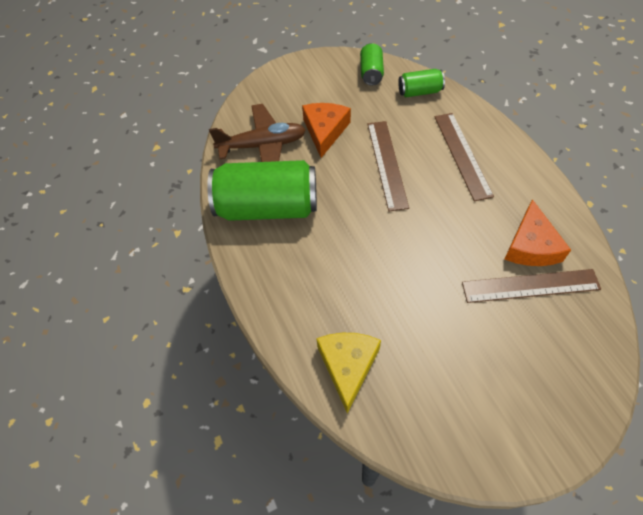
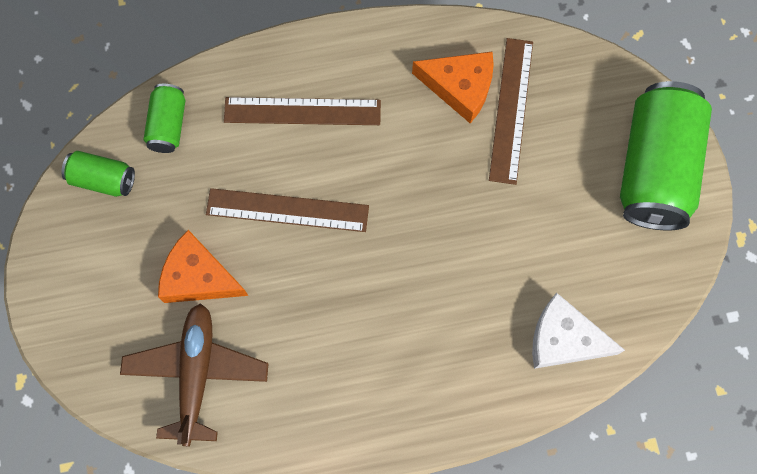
camera: 80 degrees left, 15 degrees up
(267, 207) = (313, 388): green can -> green can (654, 168)
(348, 366) = (564, 339): yellow cheese -> white cheese

